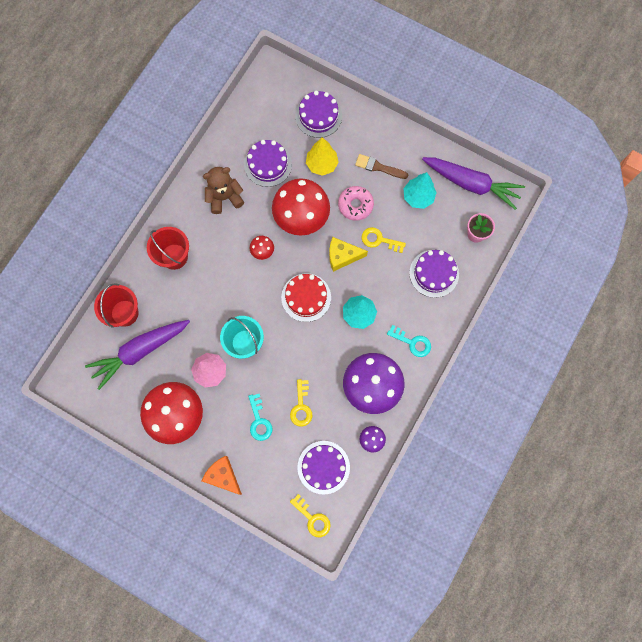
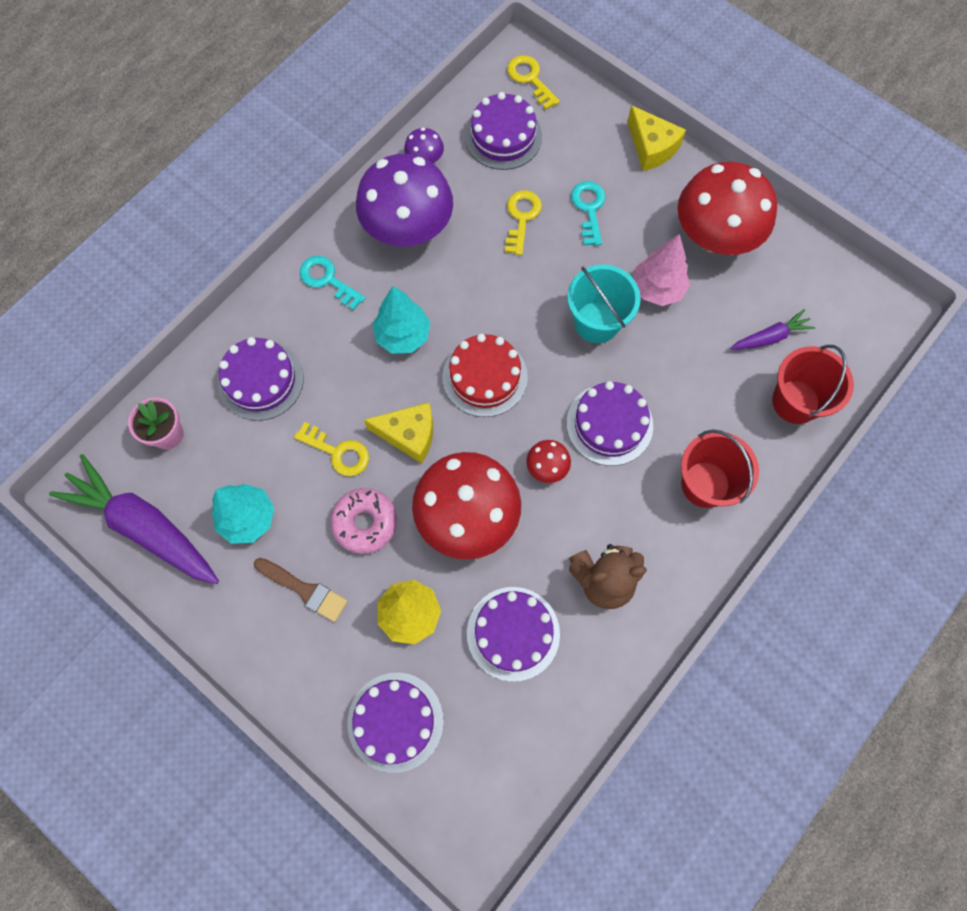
camera: 170 degrees left, 5 degrees down
(140, 351) = (770, 337): purple carrot -> purple carrot, size x0.48
(223, 476) = (651, 147): orange cheese -> yellow cheese
(230, 281) = (609, 424): none -> purple cake

